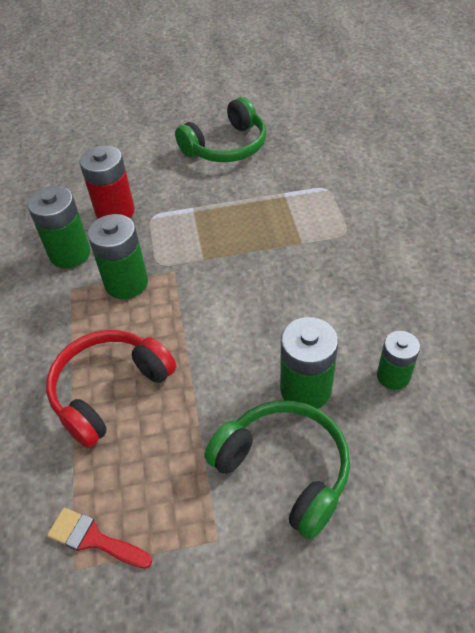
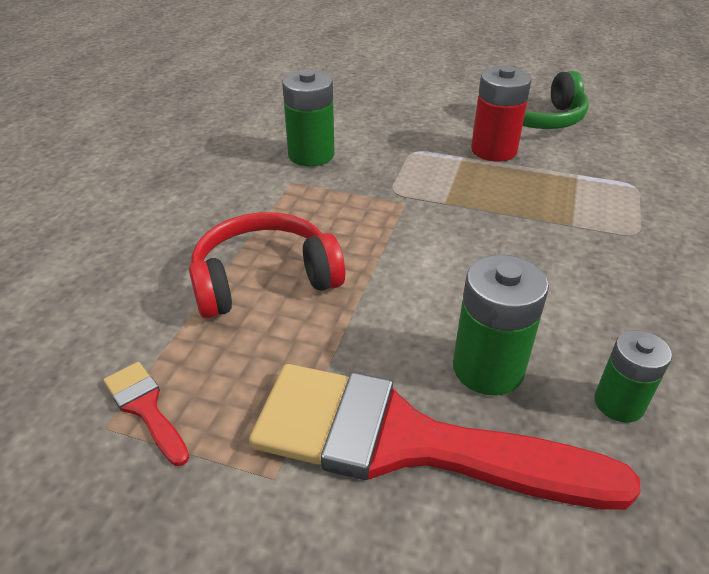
camera: 25 degrees right, 10 degrees down
(115, 212) = (379, 136): red battery -> red battery (494, 150)
(126, 283) = (348, 196): green battery -> none
(284, 469) = (406, 442): green headphones -> red brush

